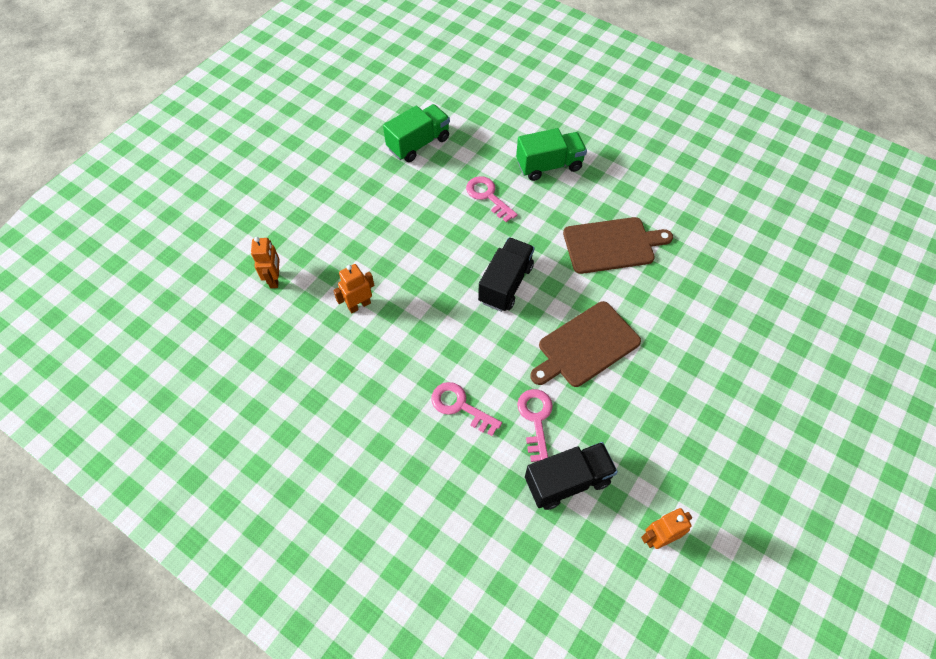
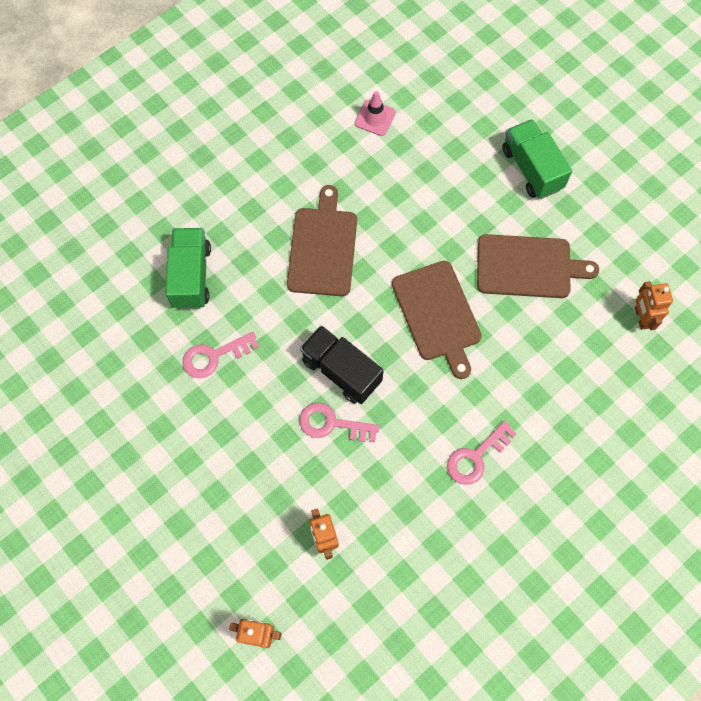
camera: 75 degrees left, 10 degrees up
(418, 143) = (102, 416): green truck -> green truck (531, 169)
(535, 419) = (507, 387): pink key -> pink key (332, 424)
(567, 481) = (575, 377): black truck -> none
(667, 414) = (528, 266): none -> brown cutting board
(757, 254) = (375, 118): none -> pink traffic cone

